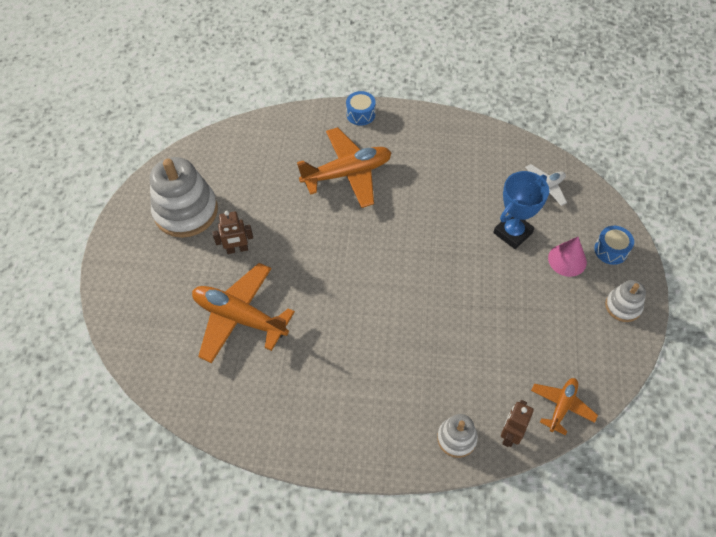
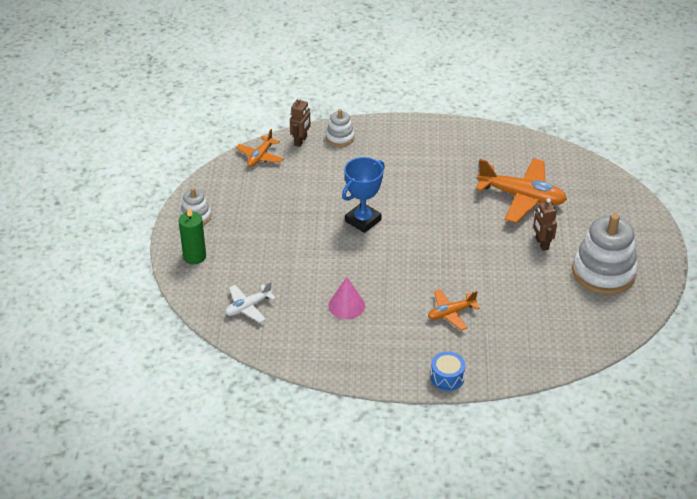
camera: 175 degrees right, 15 degrees down
(237, 249) = (541, 244): brown robot -> brown robot turned 90 degrees counterclockwise
(347, 173) = (451, 313): orange plane -> orange plane, size x0.54
(512, 233) = (284, 267): blue trophy -> blue trophy (363, 220)
(567, 260) = (237, 248): pink cone -> pink cone (346, 305)
(611, 250) = (194, 256): blue drum -> green candle

